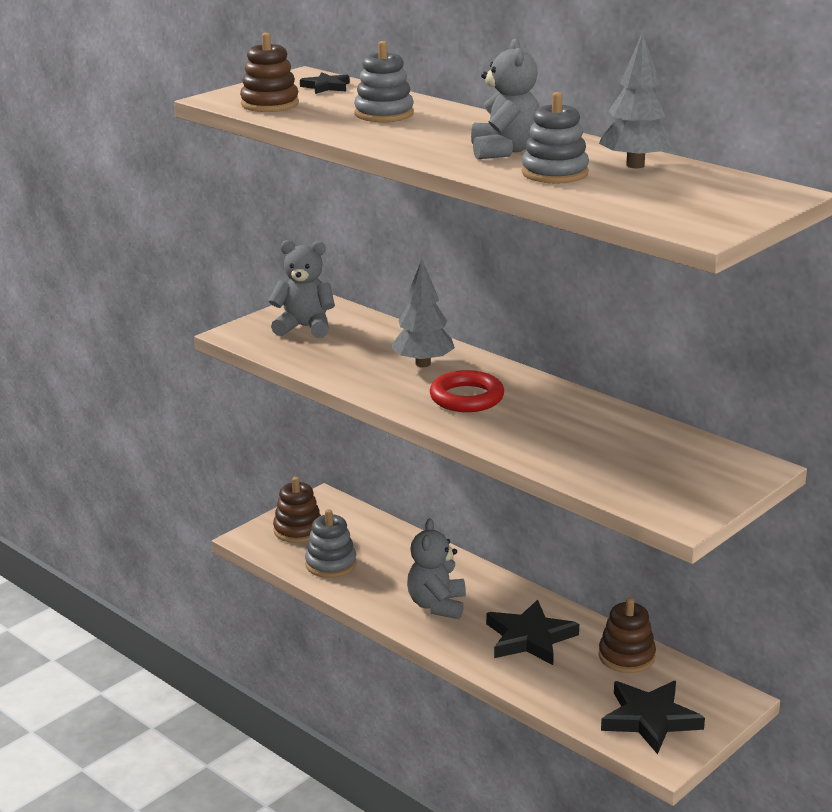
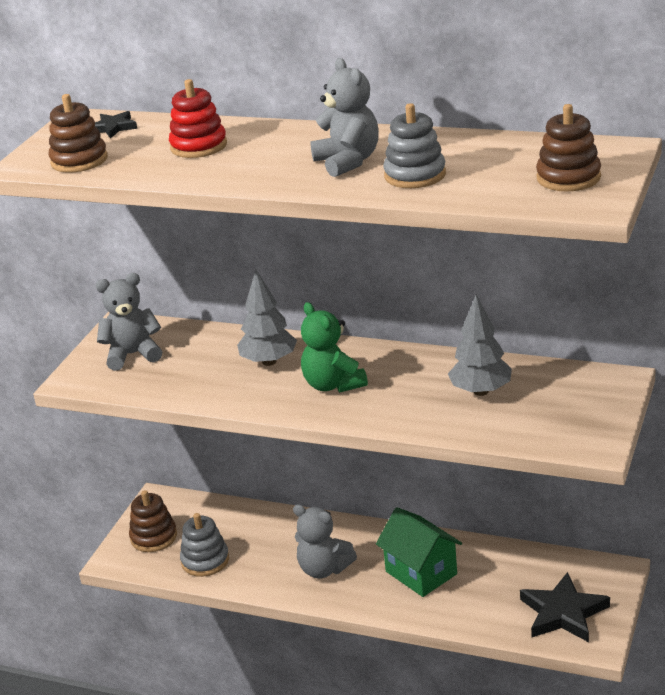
camera: 20 degrees left, 5 degrees up
(384, 114) = (198, 146): grey stacking toy -> red stacking toy
(437, 605) = (324, 569): grey teddy bear -> grey teddy bear turned 45 degrees counterclockwise
(466, 398) = (333, 385): red ring -> green teddy bear
(530, 638) = (421, 573): black star -> green house
(626, 656) = (509, 562): brown stacking toy -> brown stacking toy (568, 178)
(635, 165) = (474, 149): grey tree -> grey tree (481, 391)

